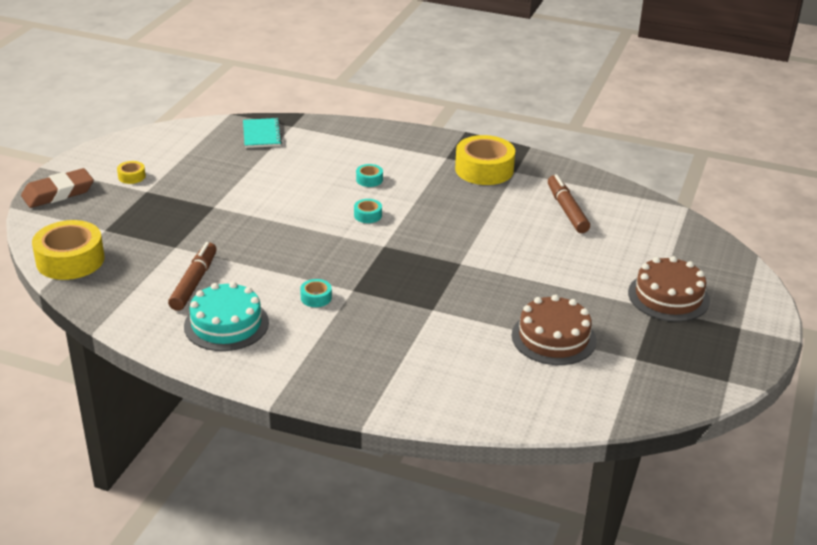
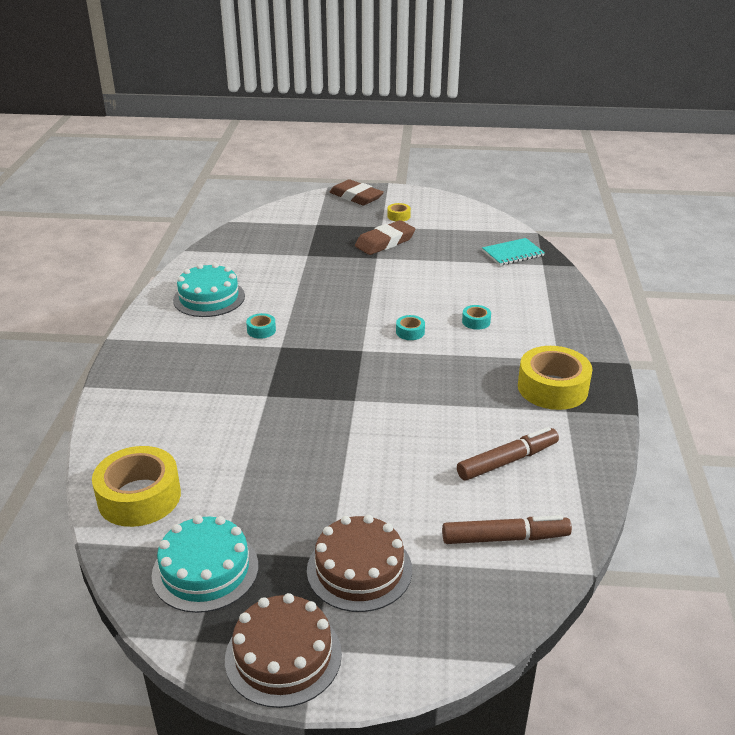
camera: 75 degrees right, 0 degrees up
(70, 260) = (269, 221): yellow tape -> yellow tape (139, 497)
(184, 195) = (385, 242): none -> brown eraser
(194, 282) = (260, 273): brown marker -> brown marker (504, 538)
(553, 338) = (243, 481): brown cake -> brown cake (283, 655)
(656, 369) = (205, 570): none -> turquoise cake

